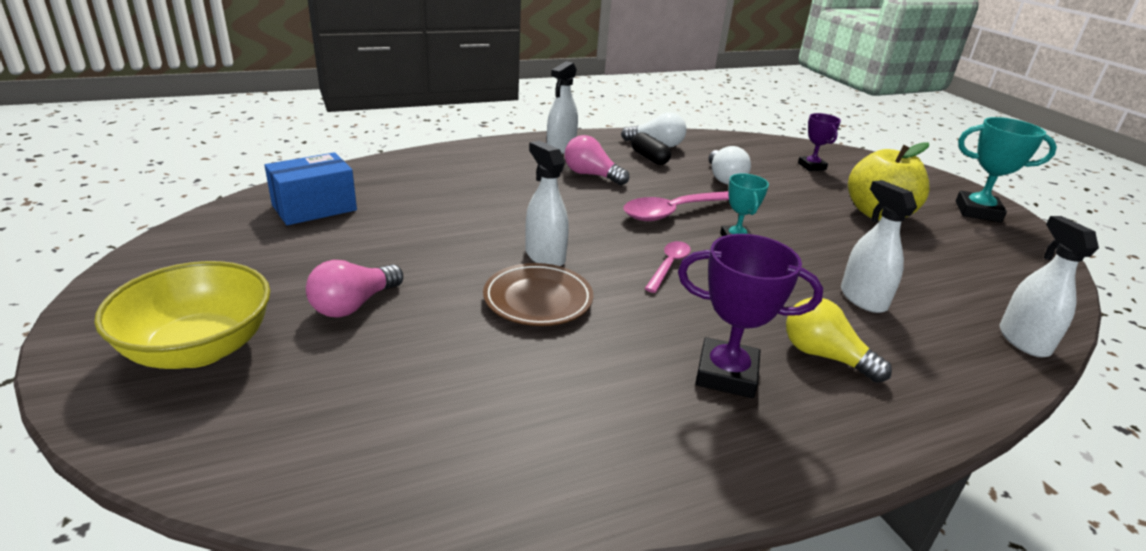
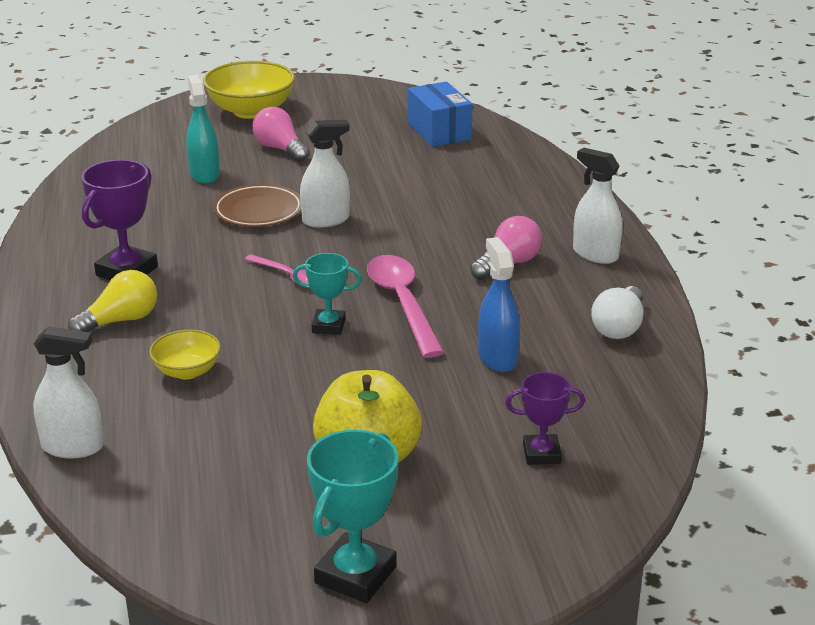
camera: 105 degrees right, 0 degrees up
(440, 358) = (204, 174): none -> turquoise spray bottle
(649, 158) = (567, 312): black capsule -> none
(724, 178) = (497, 358): white light bulb -> blue spray bottle
(863, 299) = (187, 371): white spray bottle -> yellow bowl

